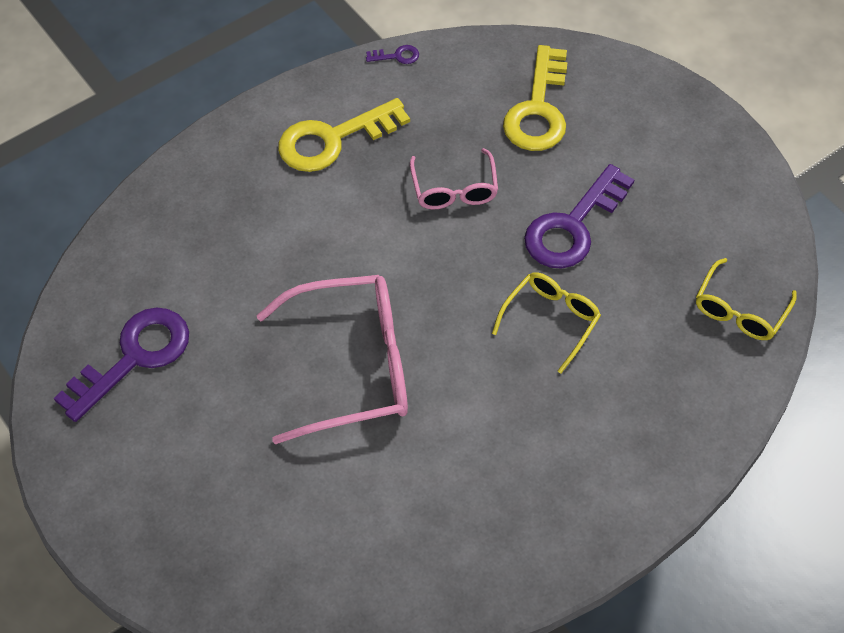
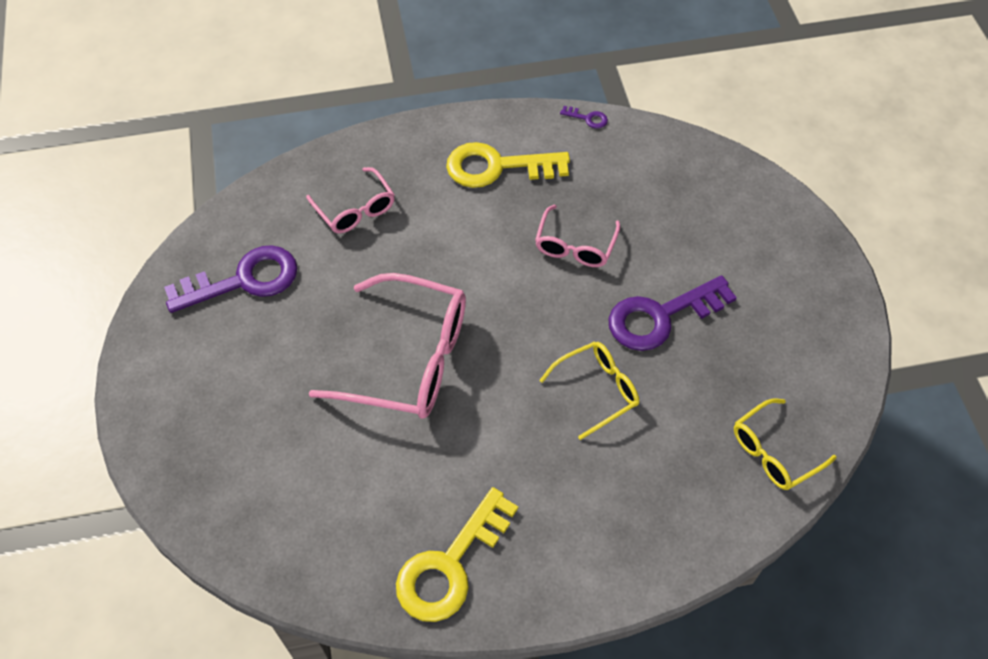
camera: 25 degrees right, 0 degrees up
(209, 238) = (355, 209): none -> pink glasses
(538, 109) = (685, 205): yellow key -> yellow key (450, 565)

